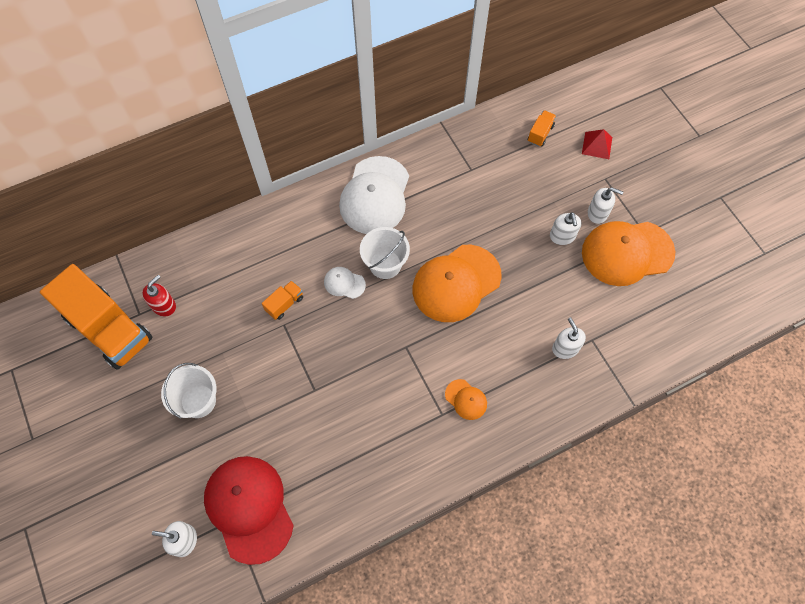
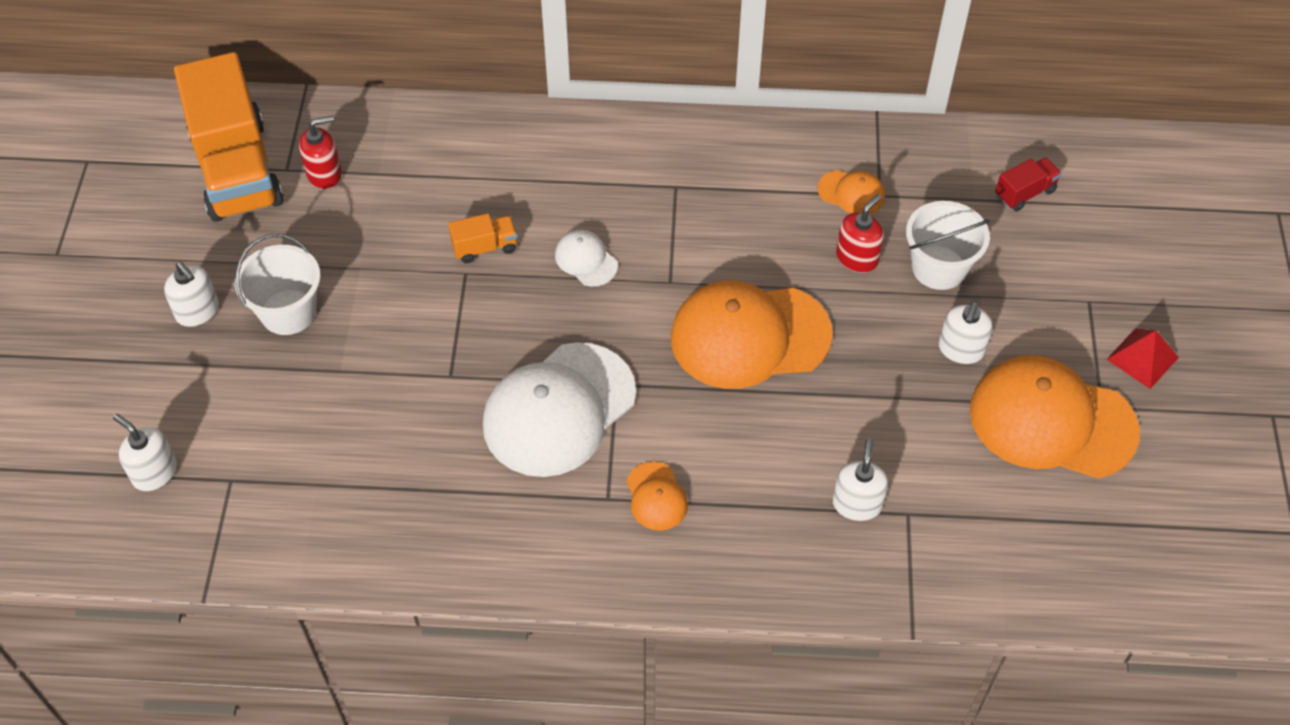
camera: 30 degrees right, 10 degrees down
(249, 508) = (262, 477): red cap -> none
(375, 196) = (709, 166): white cap -> white cap (559, 410)
(385, 264) = (662, 262): white bucket -> white bucket (939, 268)
(456, 175) = (851, 193): none -> orange cap
(482, 211) = (857, 258): none -> red soap dispenser
(540, 134) = (1025, 193): orange truck -> red truck
(597, 145) = (1108, 248): red pyramid -> red pyramid (1142, 358)
(597, 213) = (1042, 344): white soap dispenser -> white soap dispenser (198, 311)

